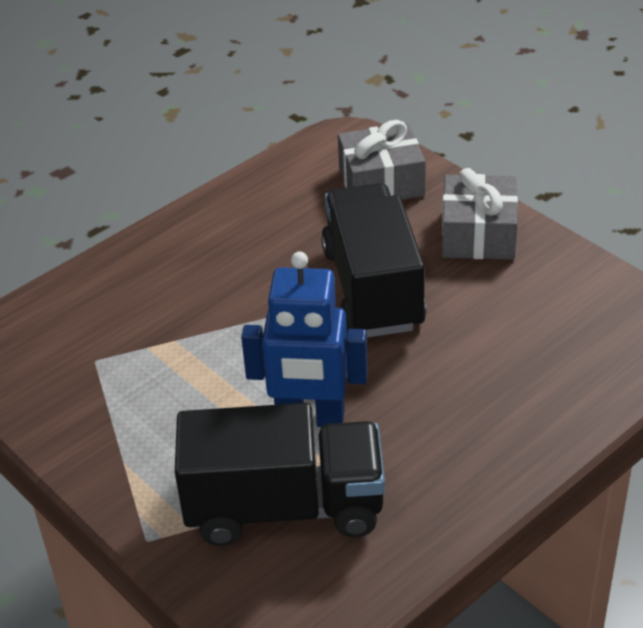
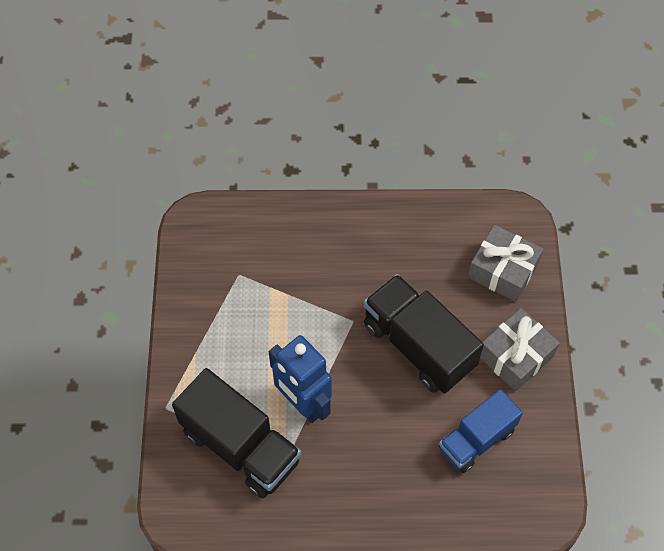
camera: 40 degrees right, 20 degrees up
(373, 288) = (418, 345): black truck -> black truck turned 75 degrees counterclockwise
(528, 320) = (476, 439): none -> blue truck

